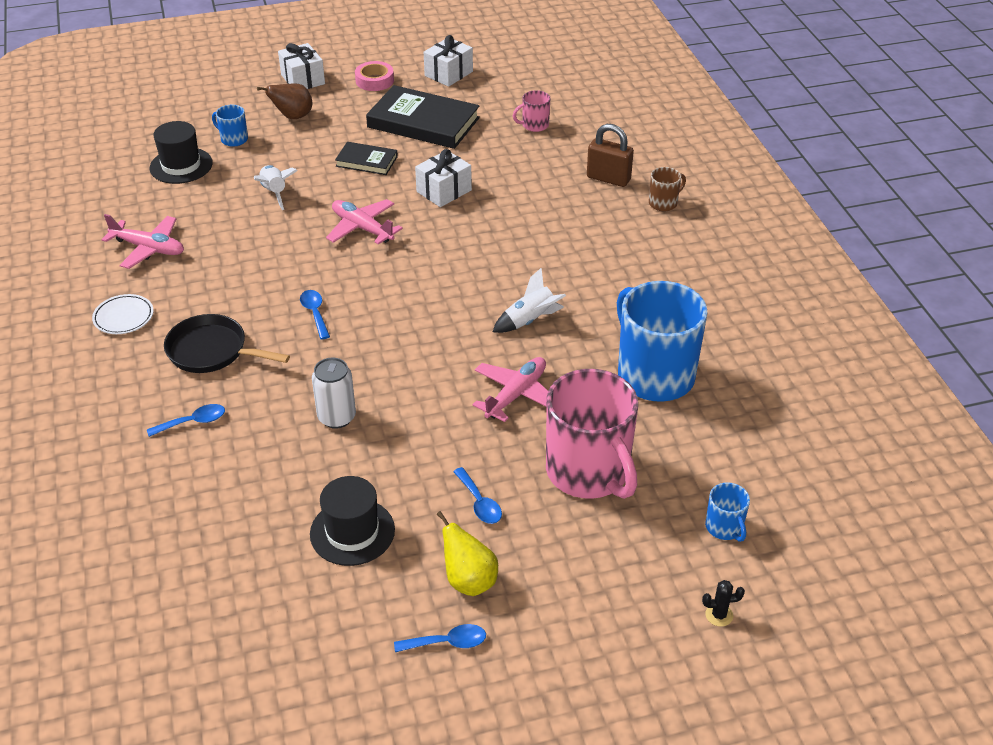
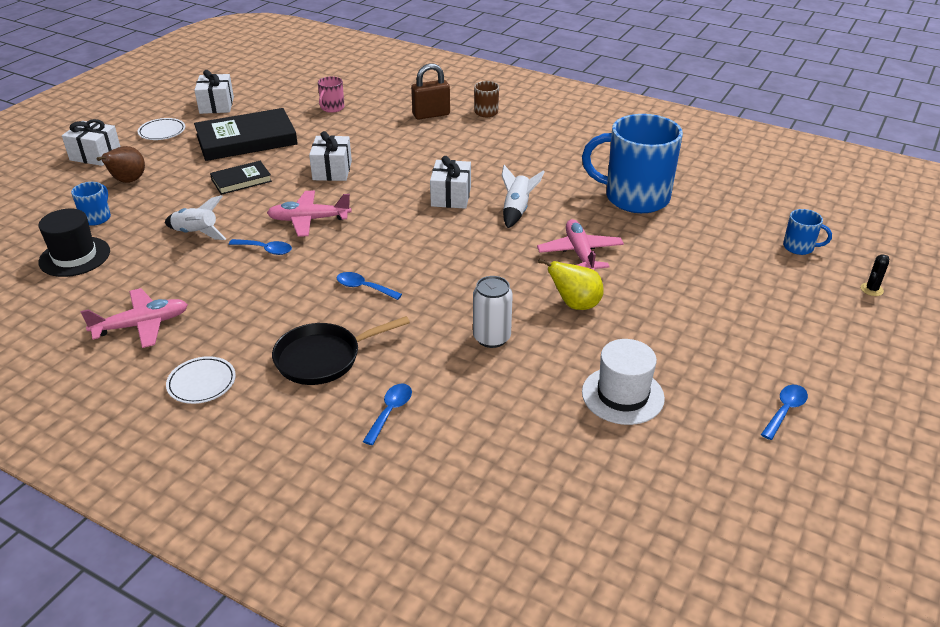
camera: 45 degrees left, 5 degrees down
(233, 139) = (96, 218): blue mug -> blue mug turned 120 degrees clockwise
(352, 532) = (622, 395): black hat -> white hat
(374, 80) = (162, 132): pink tape -> white plate
(469, 580) = (735, 368): yellow pear -> yellow pear (575, 304)
(479, 503) = (664, 323): blue spoon -> blue spoon (266, 250)
(497, 273) = (451, 196): none -> white gift
(589, 472) = (690, 266): pink mug -> none

